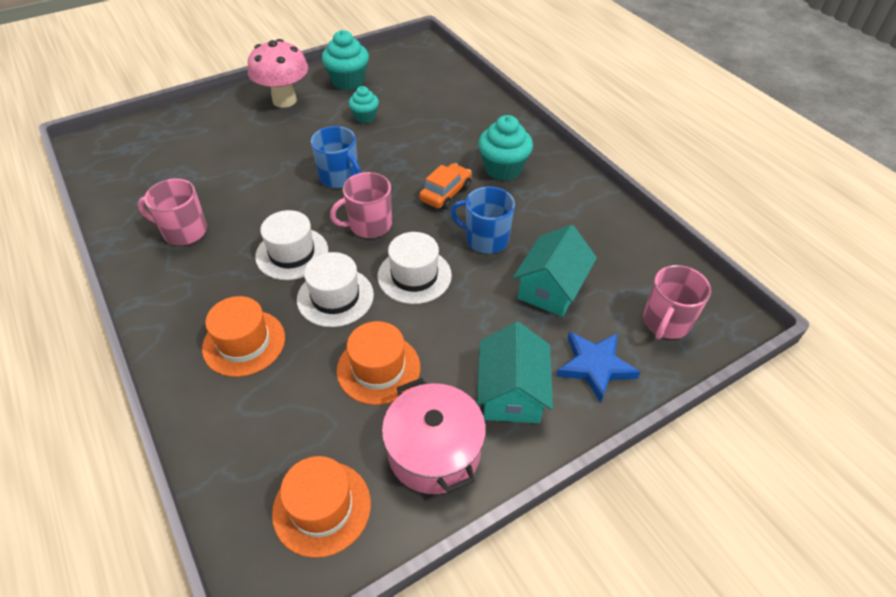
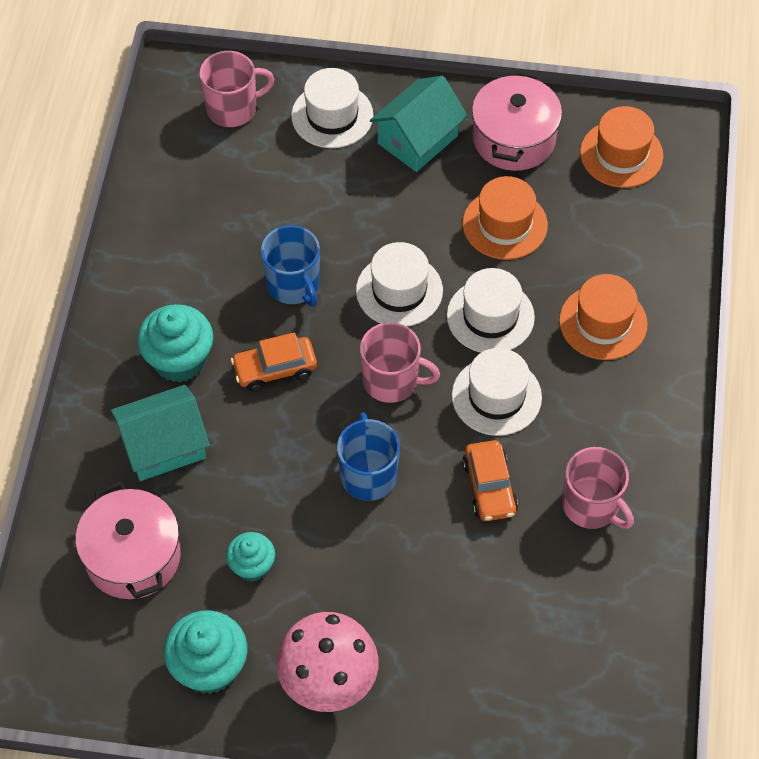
camera: 140 degrees left, 10 degrees up
(260, 207) = (489, 487): none -> orange car
(426, 94) = (133, 556): none -> pink pot
(551, 288) = (291, 197): turquoise house -> turquoise house (163, 446)
(595, 366) = (332, 116): blue star -> white hat

